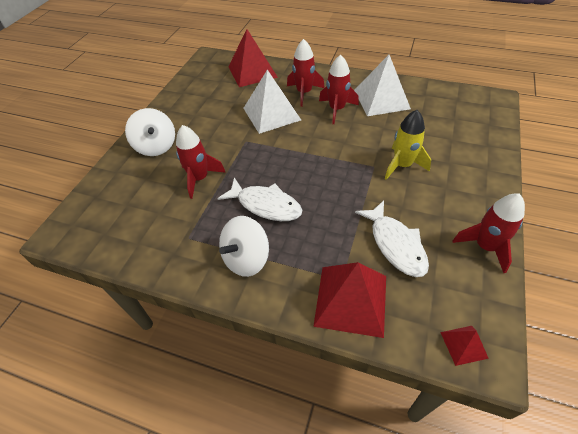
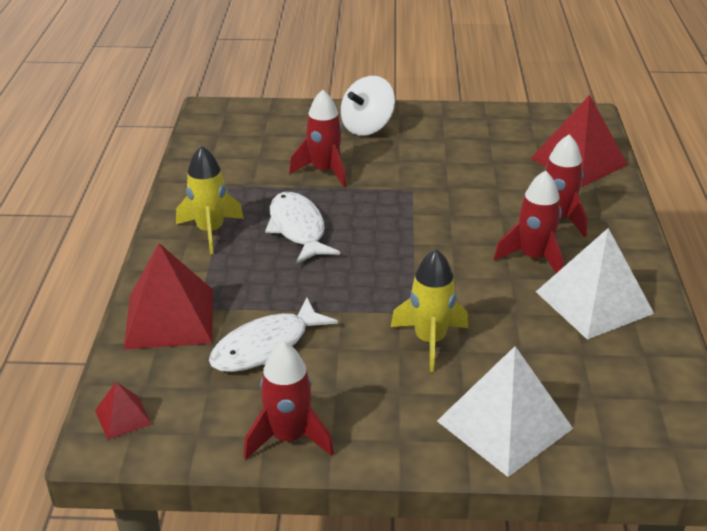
camera: 70 degrees right, 15 degrees down
(246, 258) = (210, 231): white spinning top -> yellow rocket
(265, 205) = (298, 229): white fish -> white fish turned 150 degrees clockwise
(271, 114) = (484, 199): white pyramid -> white pyramid (504, 425)

